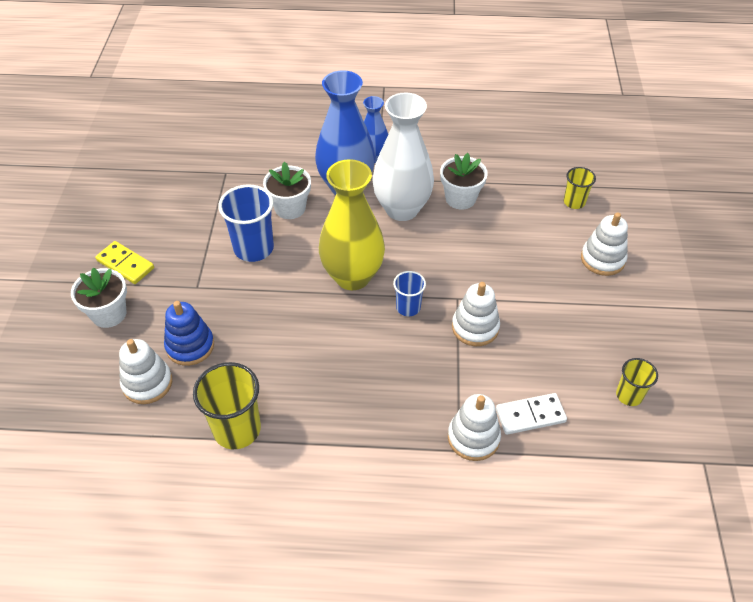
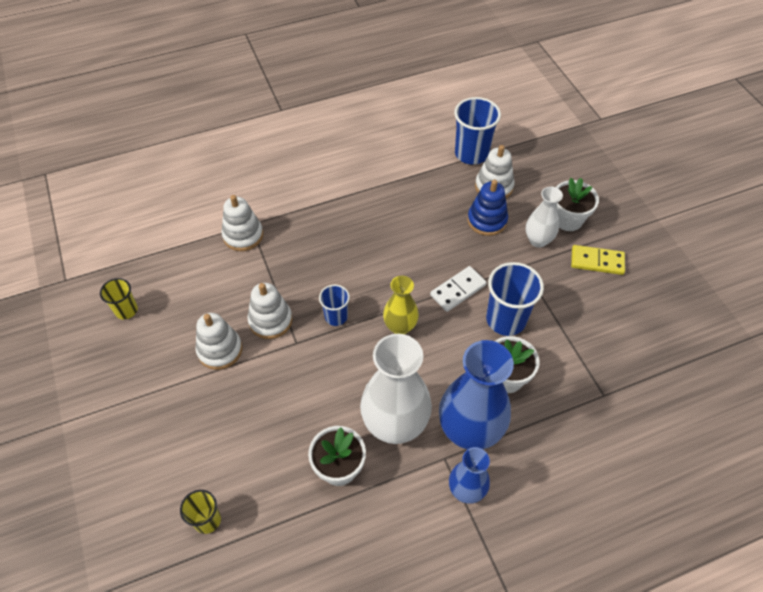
camera: 155 degrees right, 5 degrees up
(132, 441) = (471, 153): none -> blue cup
(159, 305) = (538, 240): none -> white vase
(237, 429) = (410, 183): yellow cup -> none
(352, 276) = (400, 327): yellow vase -> yellow vase, size x0.56
(530, 415) = (204, 266): white domino -> white domino (458, 290)
(602, 259) = (163, 446): white stacking toy -> white stacking toy (220, 350)

